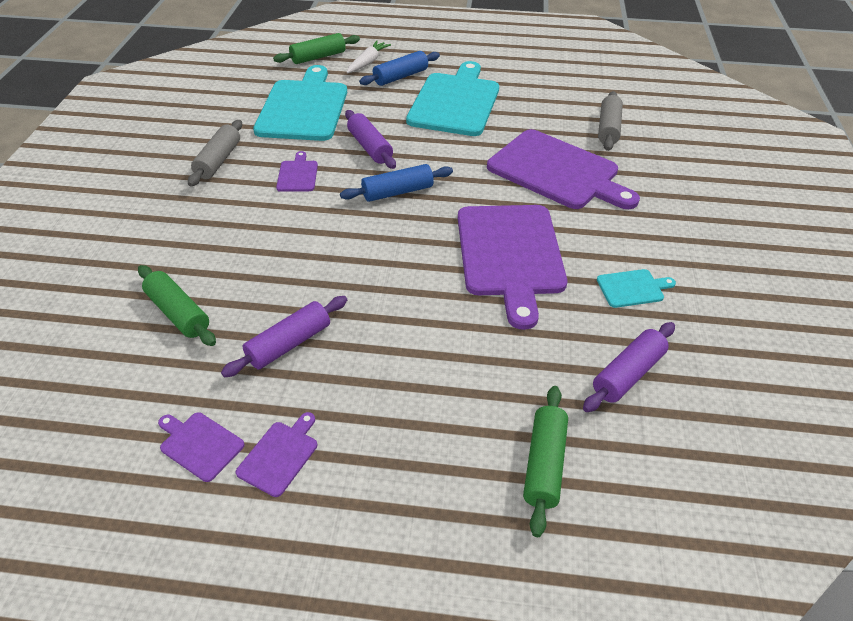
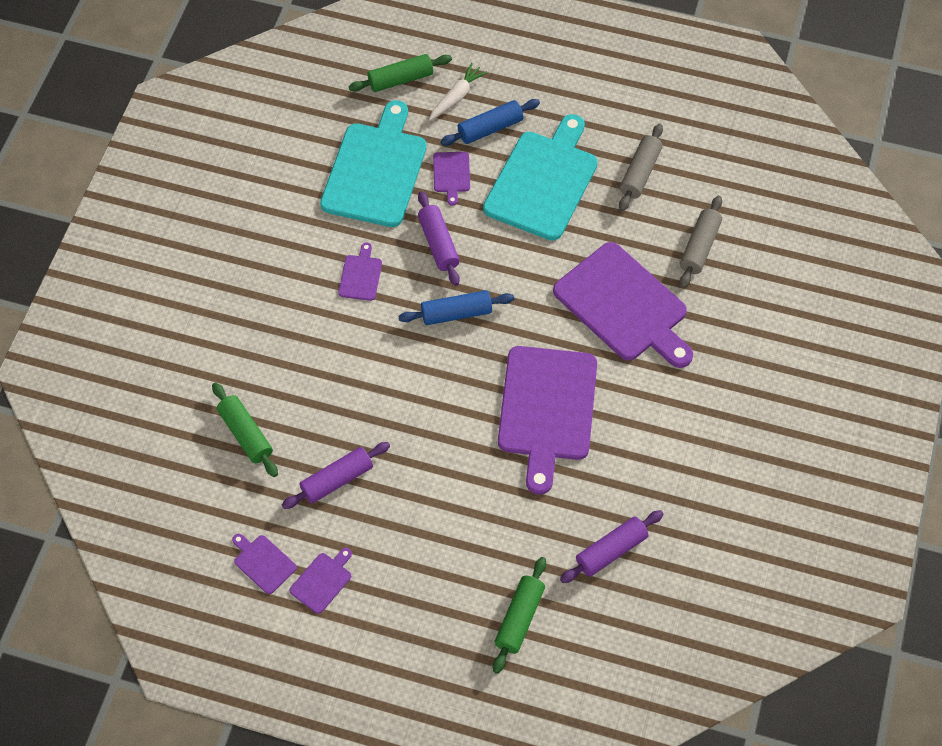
camera: 10 degrees right, 15 degrees up
(218, 160) = (283, 244): grey rolling pin -> grey rolling pin (640, 173)
(373, 104) = (451, 174): none -> purple cutting board
(632, 288) = (647, 464): turquoise cutting board -> none

